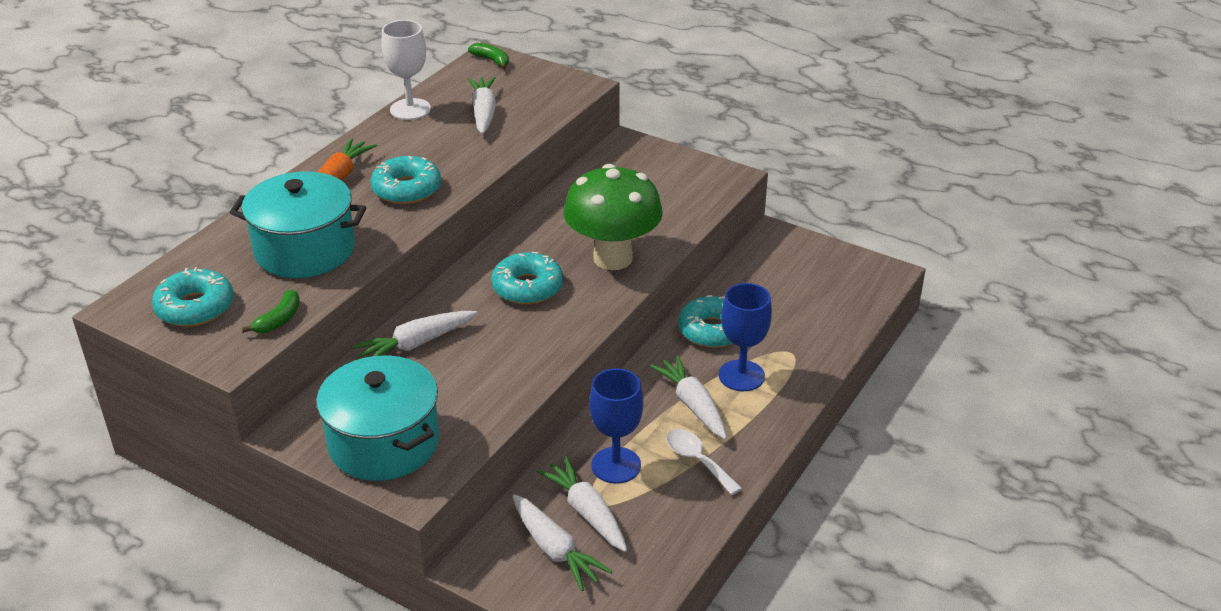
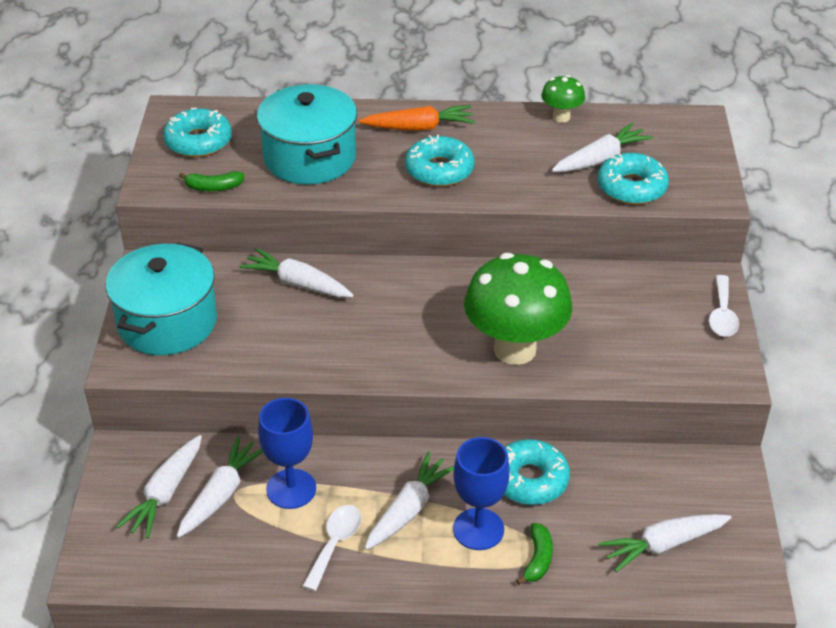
camera: 60 degrees right, 5 degrees up
(410, 109) = (561, 117): white goblet -> green mushroom
(491, 60) = (694, 125): green banana -> green banana (538, 559)
(527, 287) = (425, 313): turquoise donut -> turquoise donut (631, 187)
(665, 154) = (722, 314): none -> white spoon
(822, 294) = (663, 545): none -> white carrot

